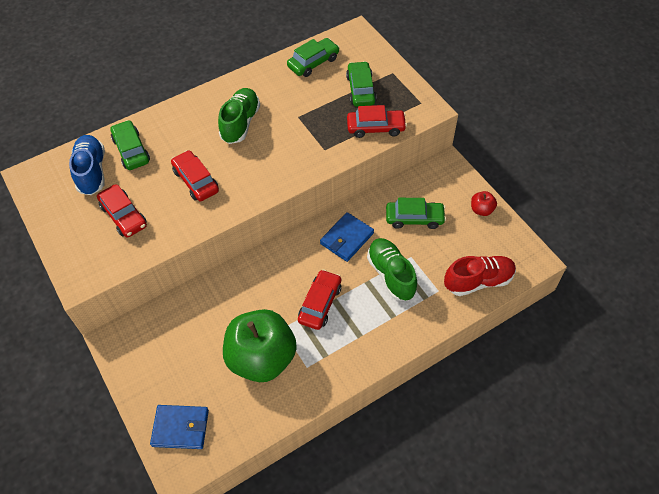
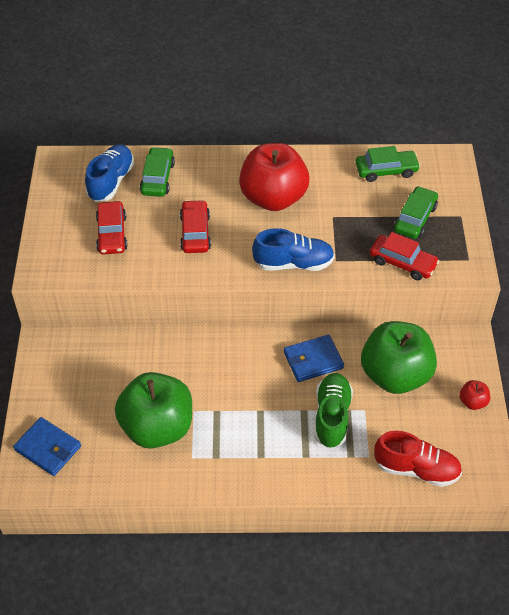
camera: 30 degrees right, 5 degrees down
(240, 123) = (273, 198): green shoe -> red apple
(293, 168) = (293, 263): none -> blue shoe
(320, 303) = (244, 407): red car -> none
(414, 218) = (395, 375): green car -> green apple

